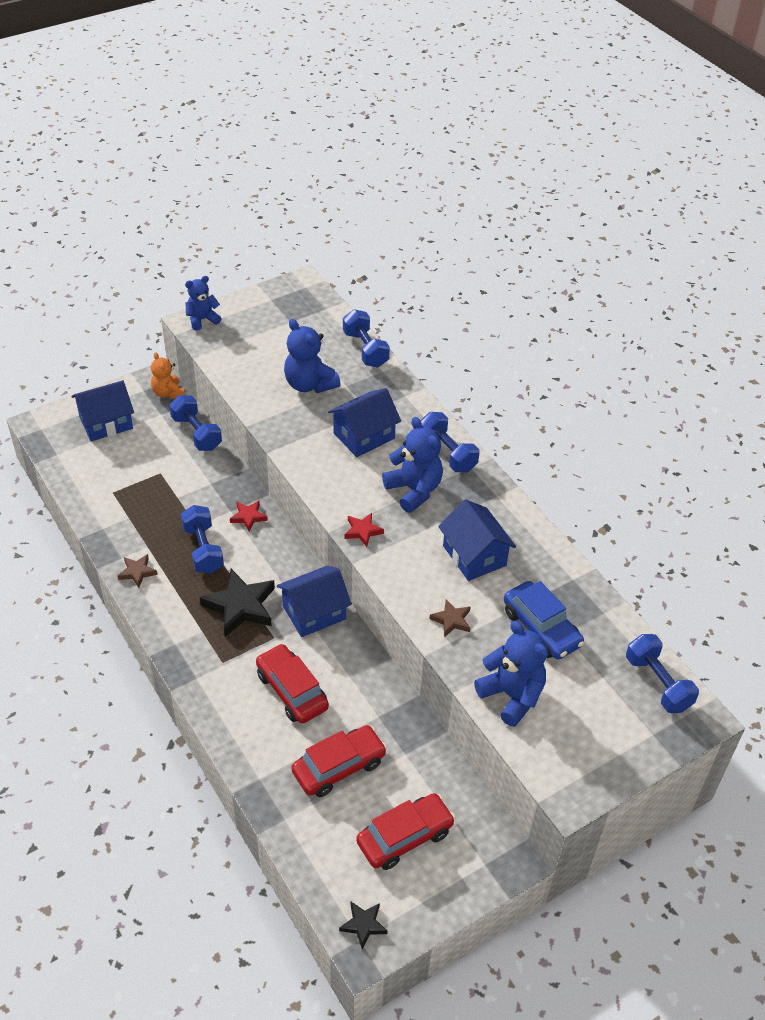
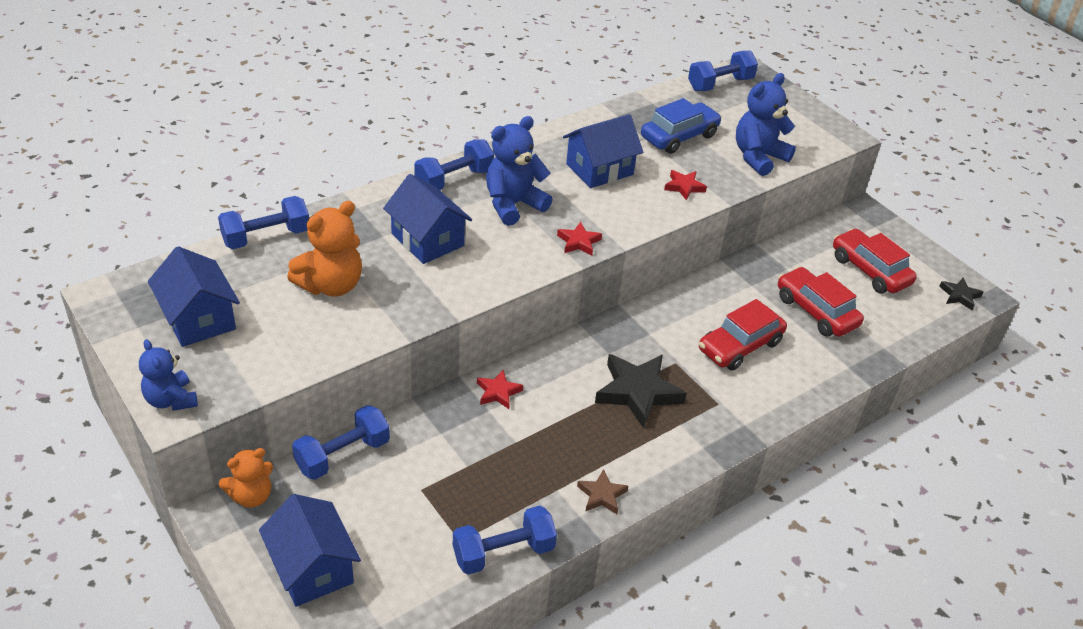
camera: 95 degrees left, 5 degrees down
(203, 549) = (555, 432): blue dumbbell -> blue dumbbell (503, 553)
(309, 384) = (331, 285): blue teddy bear -> orange teddy bear
(314, 612) = (635, 331): blue house -> blue house (198, 319)
(451, 620) = (684, 187): brown star -> red star

